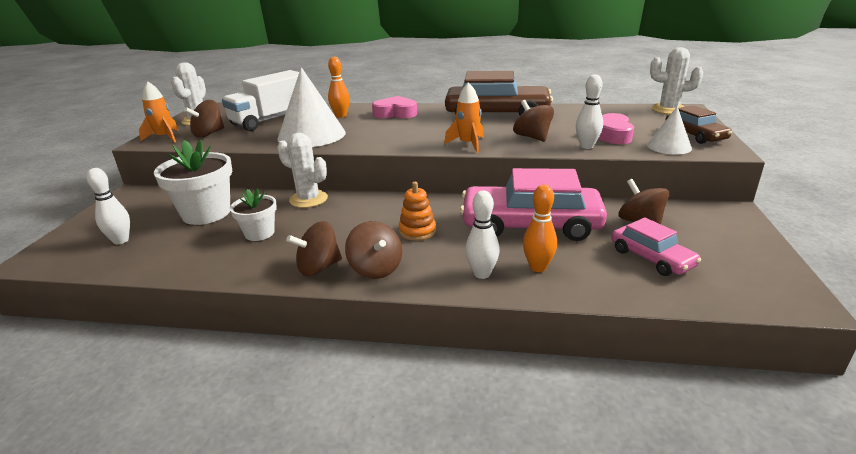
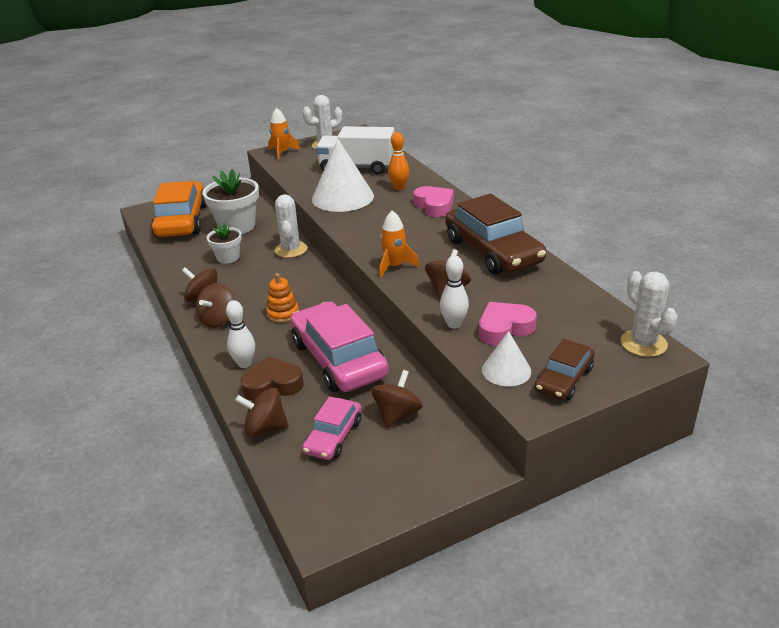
camera: 55 degrees right, 5 degrees up
(121, 240) = (182, 221): white bowling pin -> orange car
(209, 134) = (305, 162): brown spinning top -> brown spinning top (265, 428)
(538, 267) = (273, 385): orange bowling pin -> brown heart

